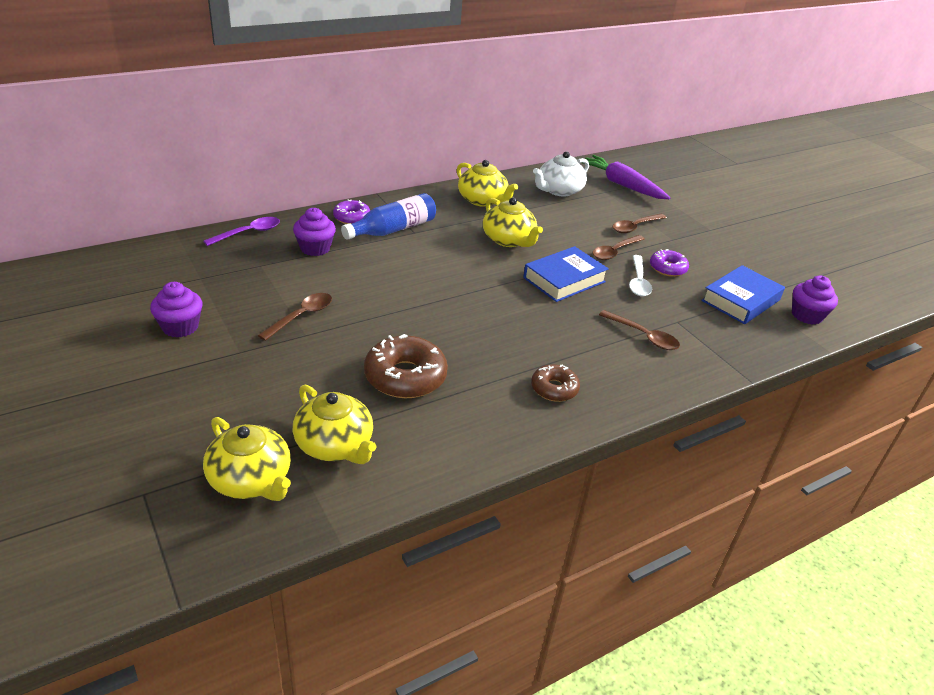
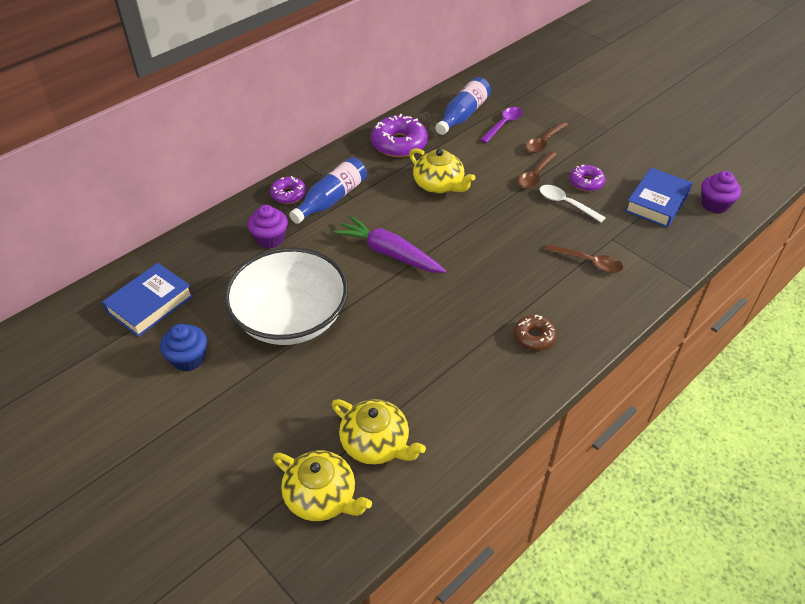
camera: 10 degrees left, 10 degrees up
(180, 327) = (188, 359): purple cupcake -> blue cupcake
(248, 233) = (201, 237): purple spoon -> purple spoon (503, 125)
(301, 316) = (291, 318): brown spoon -> white bowl
(405, 377) = (406, 358): brown donut -> none
(482, 200) = (399, 144): yellow teapot -> purple donut
(559, 190) = (463, 115): white teapot -> blue bottle
(564, 280) = (502, 218): blue book -> blue book (150, 304)
(622, 185) = (516, 94): purple carrot -> purple carrot (389, 253)
(638, 281) = (566, 204): white spoon -> white spoon turned 135 degrees clockwise

